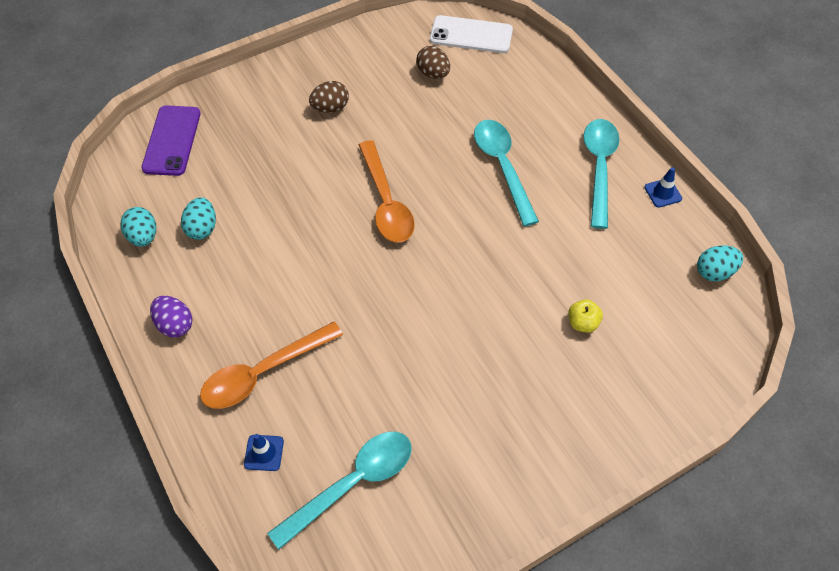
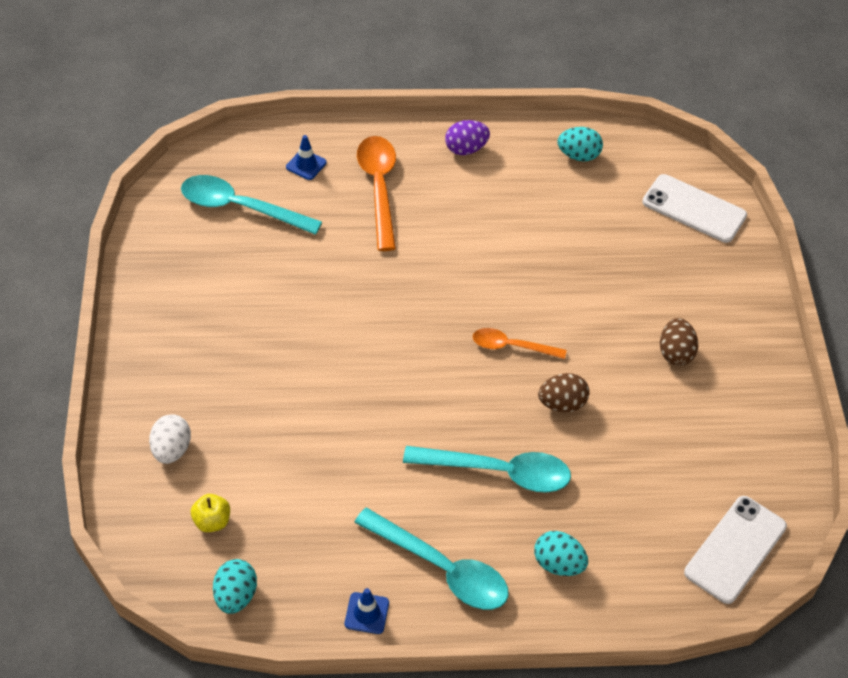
camera: 115 degrees right, 5 degrees down
(172, 140) = (694, 209): purple phone -> white phone
(202, 228) = (563, 197): turquoise egg -> turquoise egg (558, 564)
(353, 483) = (240, 207): turquoise spoon -> turquoise spoon turned 120 degrees clockwise
(386, 202) = (511, 346): orange spoon -> orange spoon, size x0.60
(433, 74) = (683, 474): brown egg -> brown egg (562, 404)
(582, 323) = (263, 438): yellow apple -> yellow apple (212, 521)
(641, 382) = (171, 449): none -> white egg

